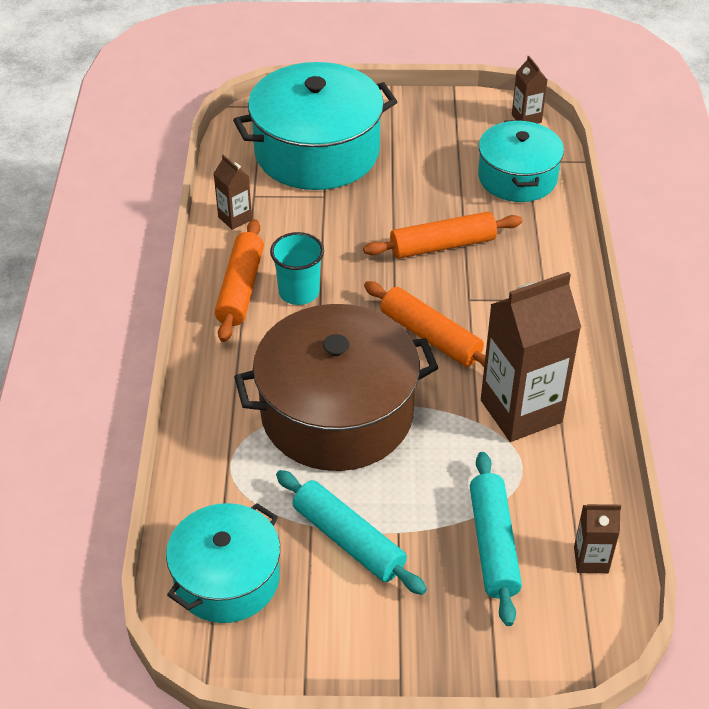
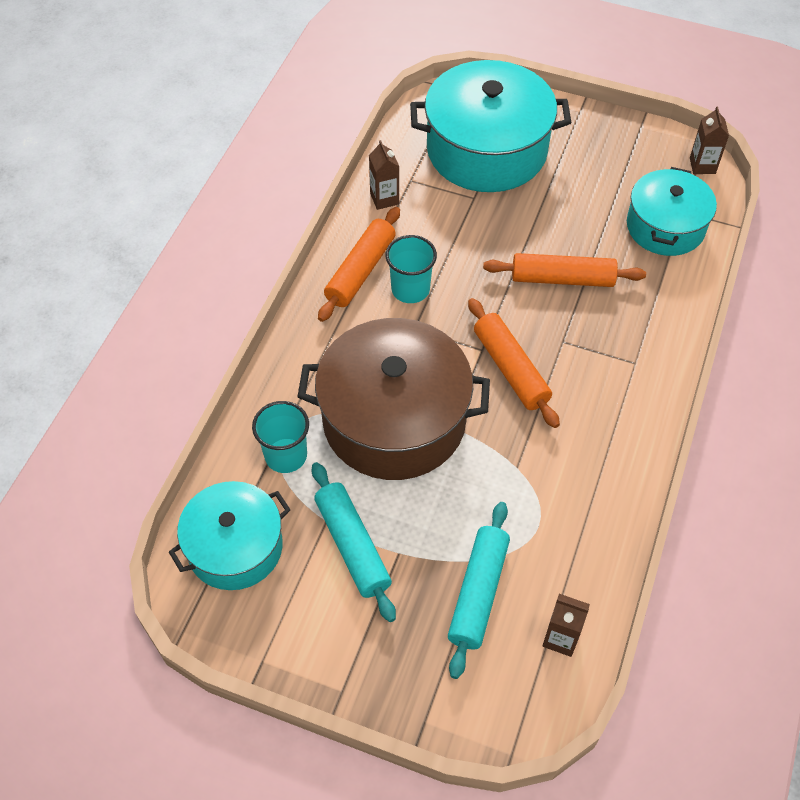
camera: 20 degrees right, 10 degrees up
(241, 477) = (286, 455): none -> turquoise cup
(521, 411) = (561, 470): brown carton -> none

